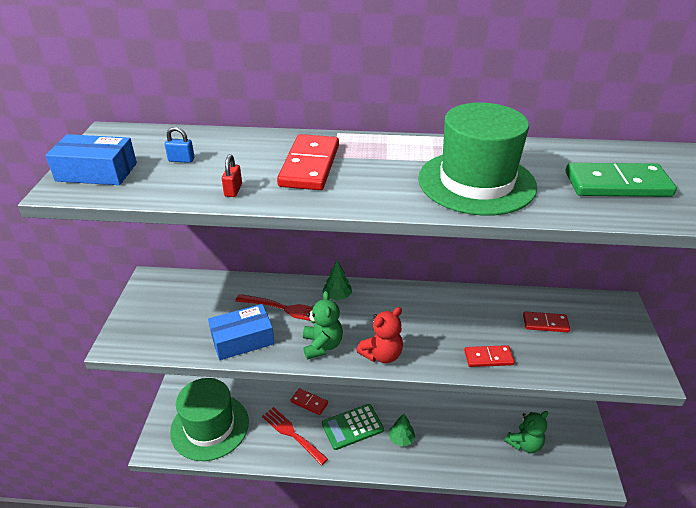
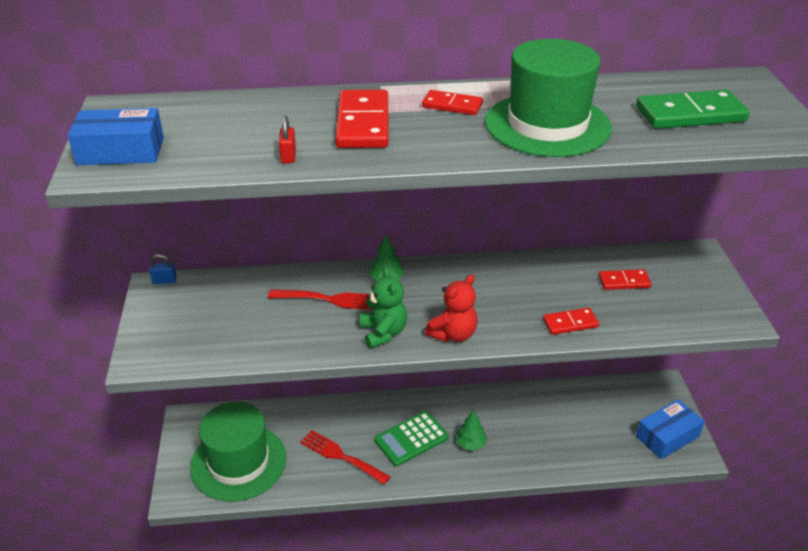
camera: 10 degrees left, 0 degrees up
(181, 160) = (214, 129): blue padlock -> blue padlock (164, 281)
(242, 340) = (289, 338): blue box -> blue box (667, 436)
(309, 402) = (353, 419): red domino -> red domino (452, 105)
(524, 444) = (610, 430): green teddy bear -> none

